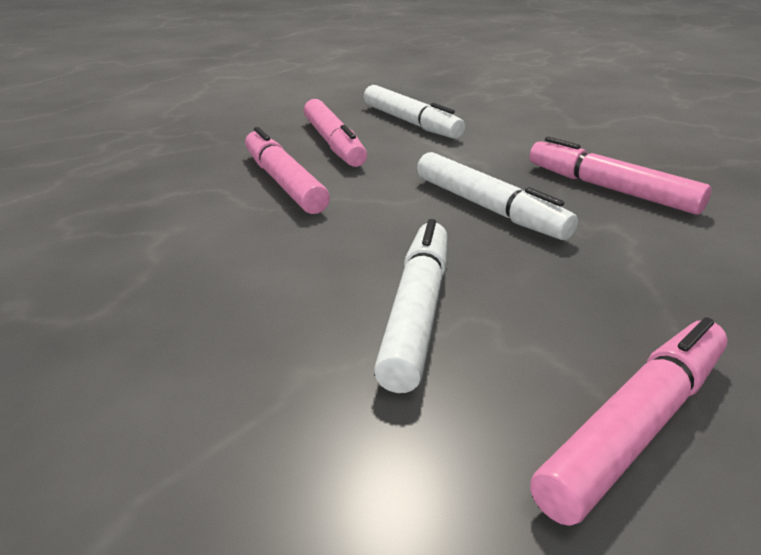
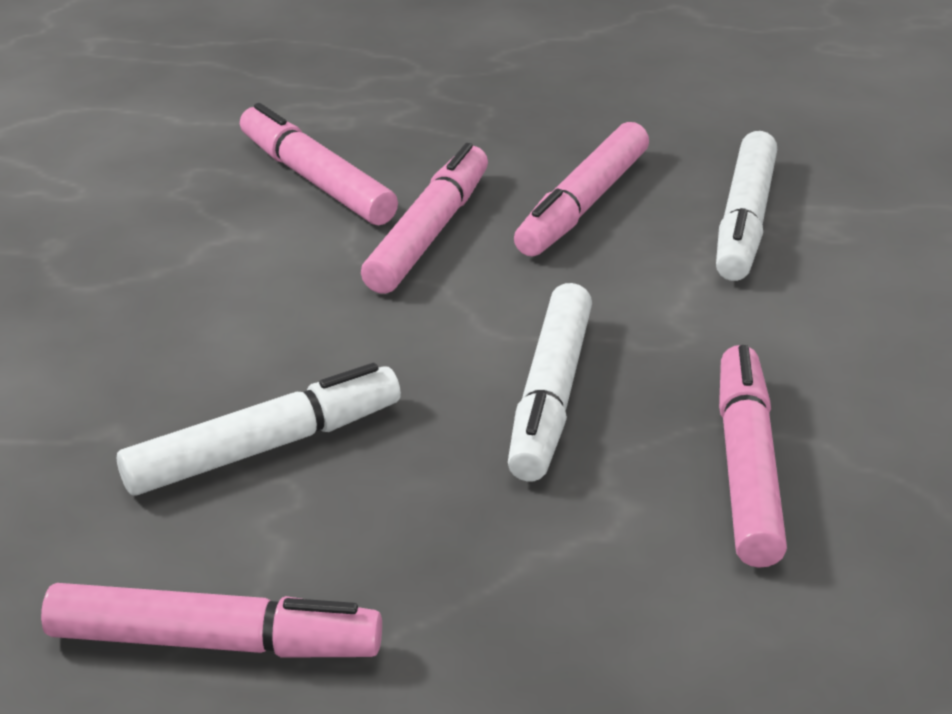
camera: 50 degrees right, 5 degrees up
(165, 190) = (316, 180): none -> pink marker

